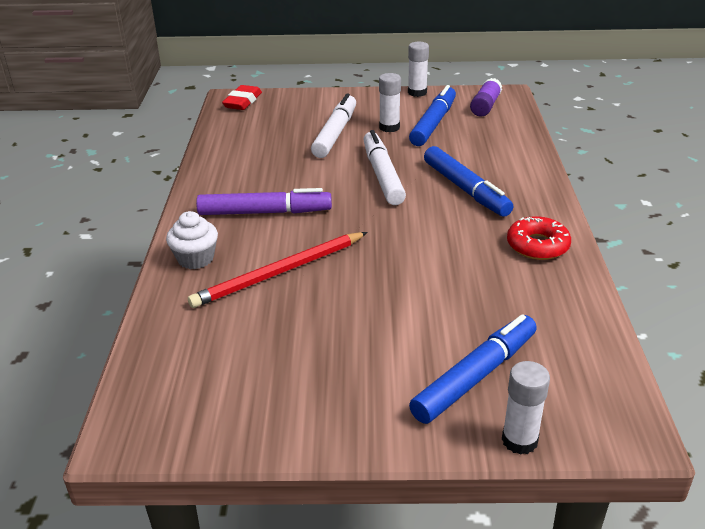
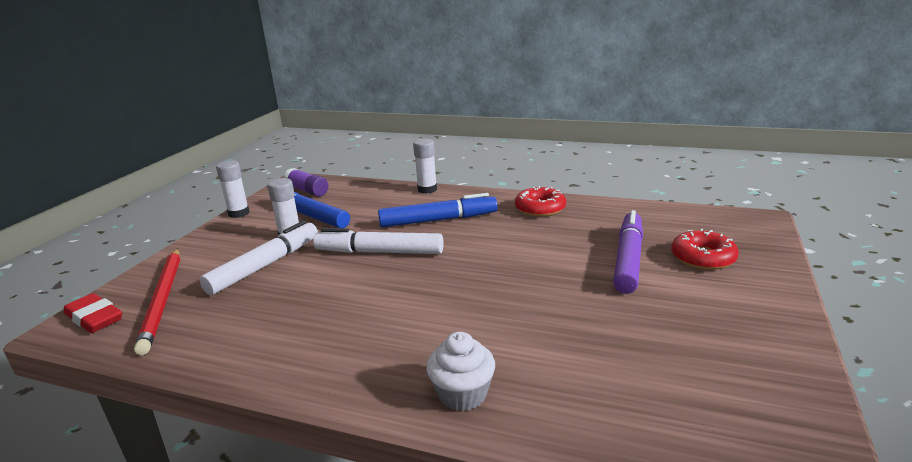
camera: 70 degrees left, 10 degrees down
(265, 212) = (393, 330): purple marker -> purple marker (628, 259)
(279, 272) = (522, 333): red pencil -> red pencil (163, 300)
(335, 133) = (265, 265): white marker -> white marker turned 90 degrees clockwise
(475, 376) = (703, 258): blue marker -> red donut
(519, 440) = (775, 254): white glue stick -> white glue stick (427, 189)

